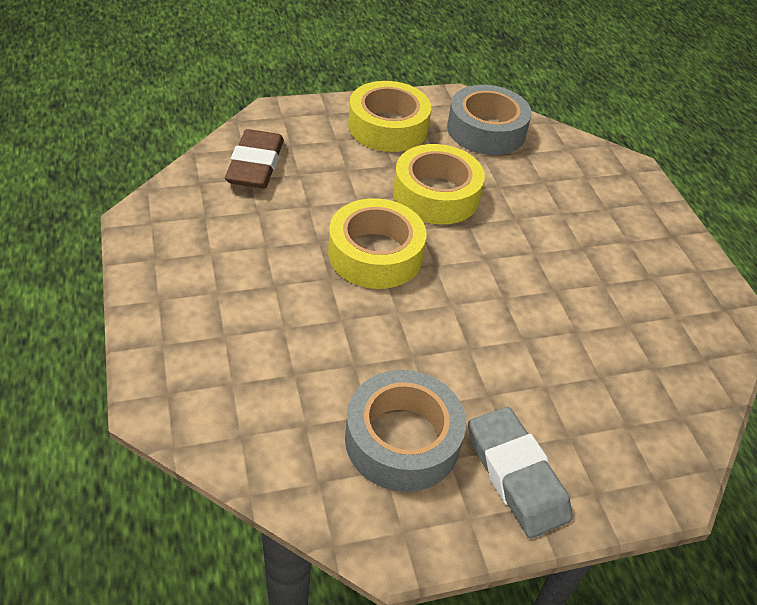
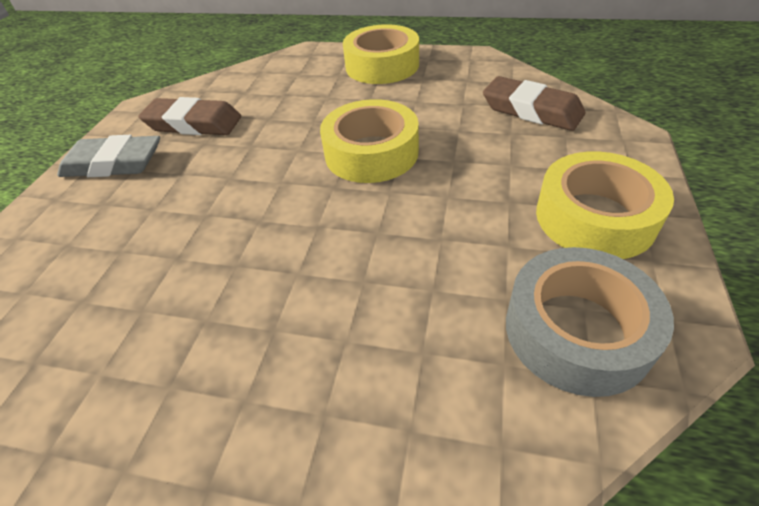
camera: 125 degrees right, 0 degrees up
(402, 440) = (193, 124): grey tape -> brown eraser
(436, 195) = (439, 220): yellow tape -> yellow tape (382, 65)

